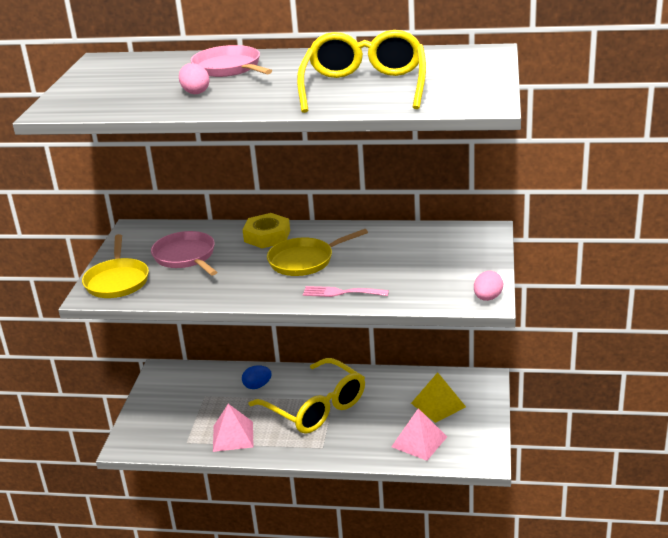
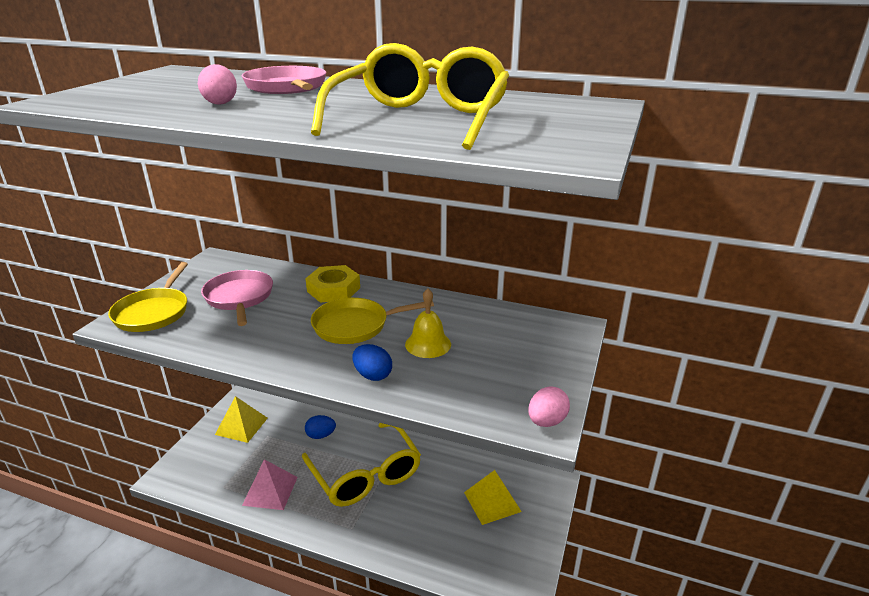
camera: 10 degrees right, 0 degrees up
(174, 393) = (241, 426): none -> yellow pyramid
(341, 292) = (372, 375): pink fork -> blue egg
(373, 264) = (428, 344): none -> yellow bell
(419, 441) = (457, 547): pink pyramid -> none

